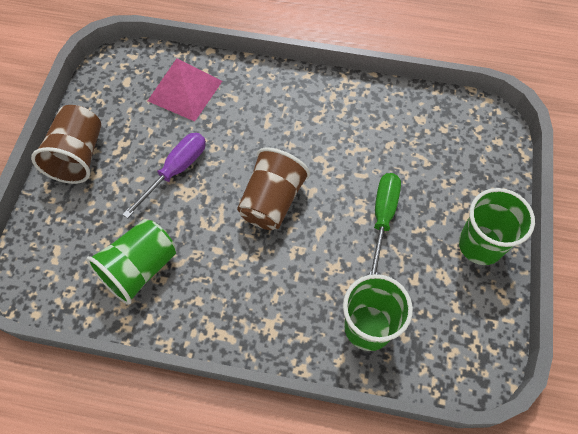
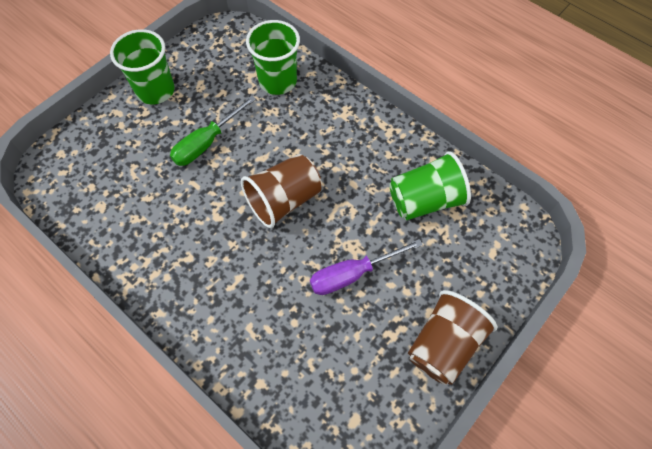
camera: 150 degrees left, 0 degrees up
(185, 90) = (296, 367): pink pyramid -> none

